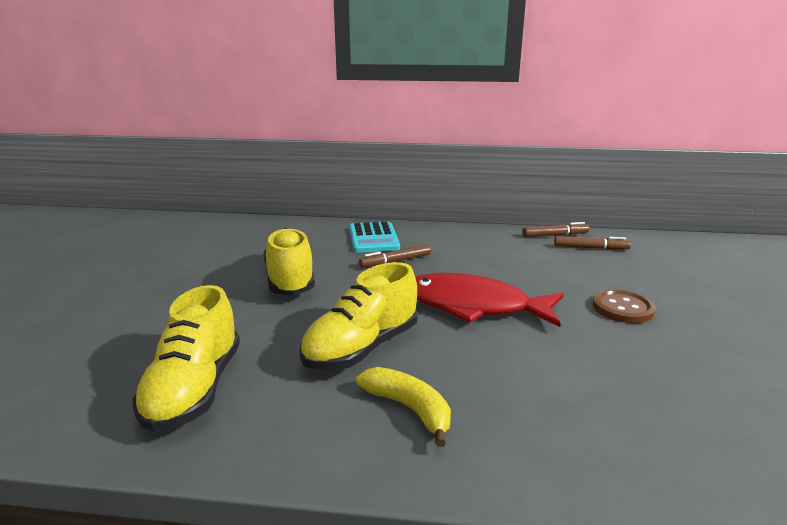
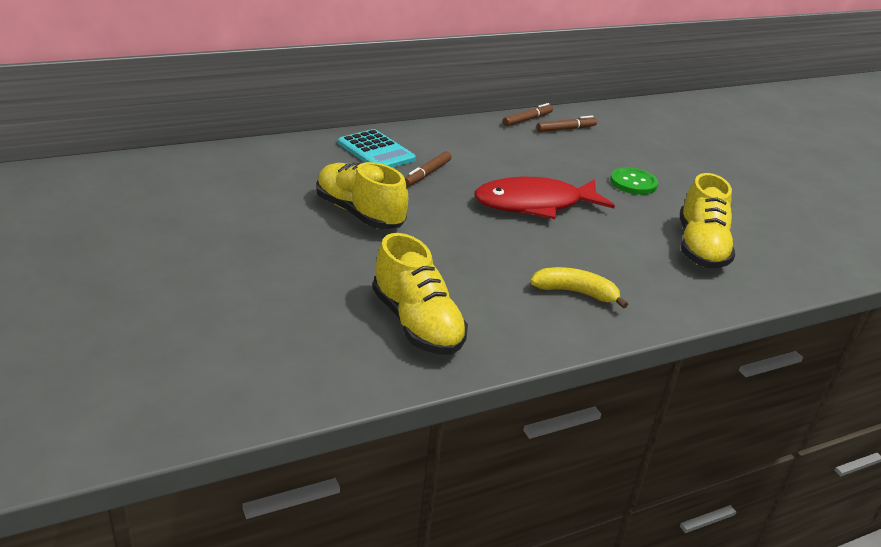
camera: 35 degrees left, 10 degrees up
(362, 348) = (496, 259): yellow shoe -> yellow shoe (700, 247)
(622, 308) = (633, 183): brown button -> green button

